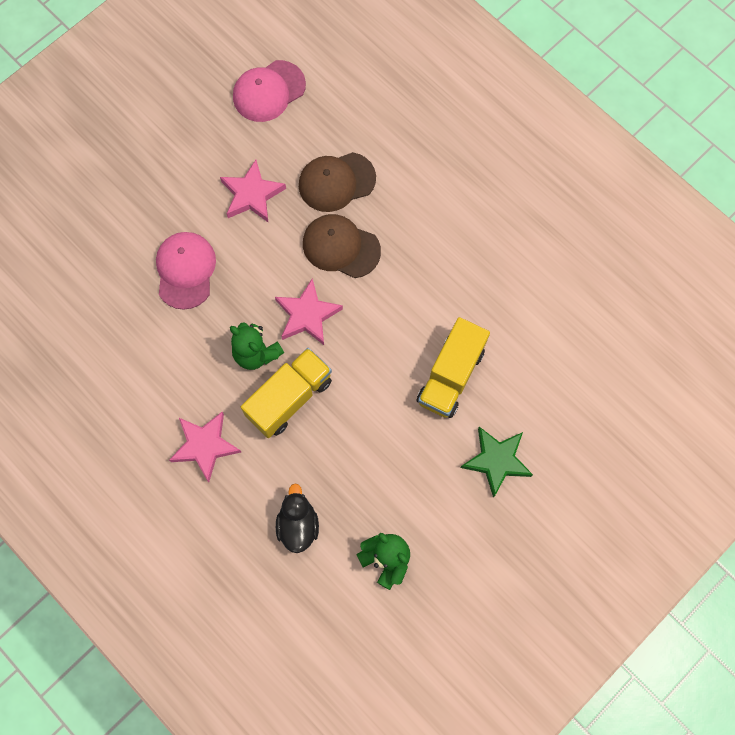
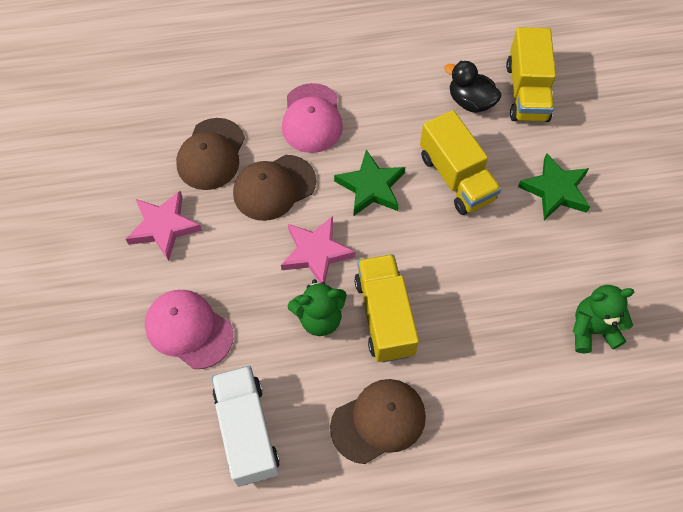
camera: 55 degrees left, 10 degrees down
(139, 362) = (247, 431): none -> white truck
(205, 446) = (378, 421): pink star -> brown cap
(269, 91) = (78, 153): pink cap -> pink cap (312, 118)
(298, 525) = (513, 385): black duck -> black duck (470, 102)
(393, 317) = (371, 187): none -> green star
(581, 381) = (526, 92): none -> yellow truck

